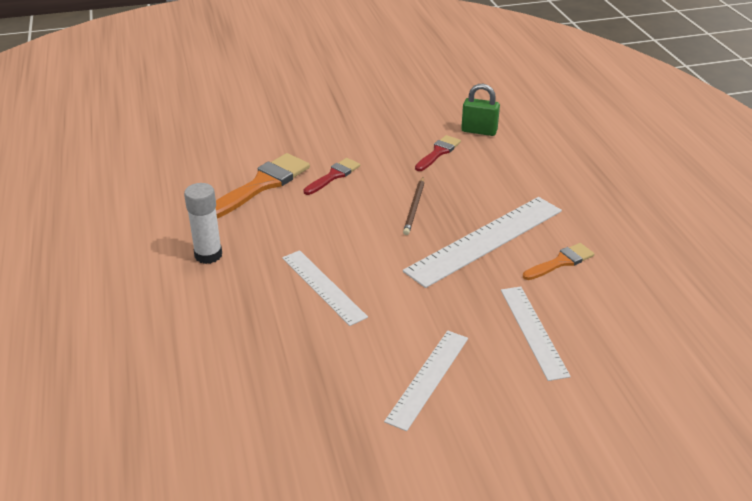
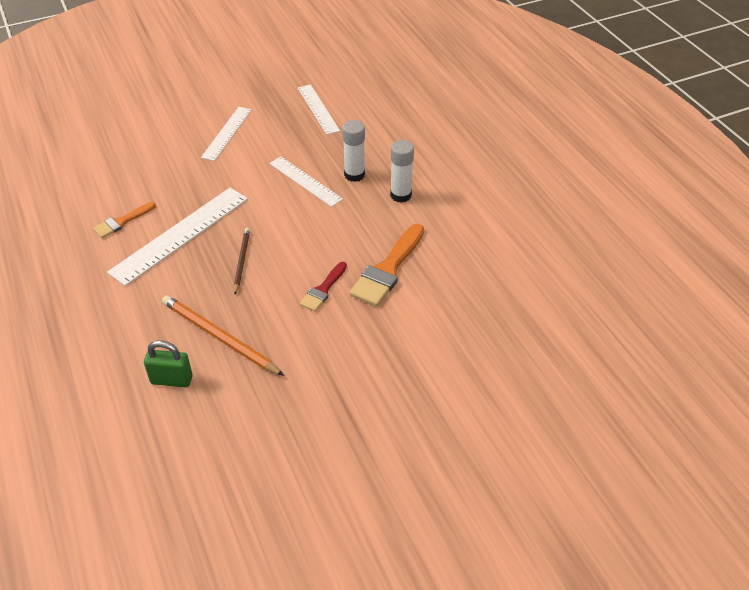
camera: 170 degrees right, 10 degrees up
(255, 287) = (354, 175): none -> white glue stick
(438, 152) = (219, 337): red brush -> orange pencil
(533, 331) = (155, 167): white ruler -> white ruler (318, 109)

